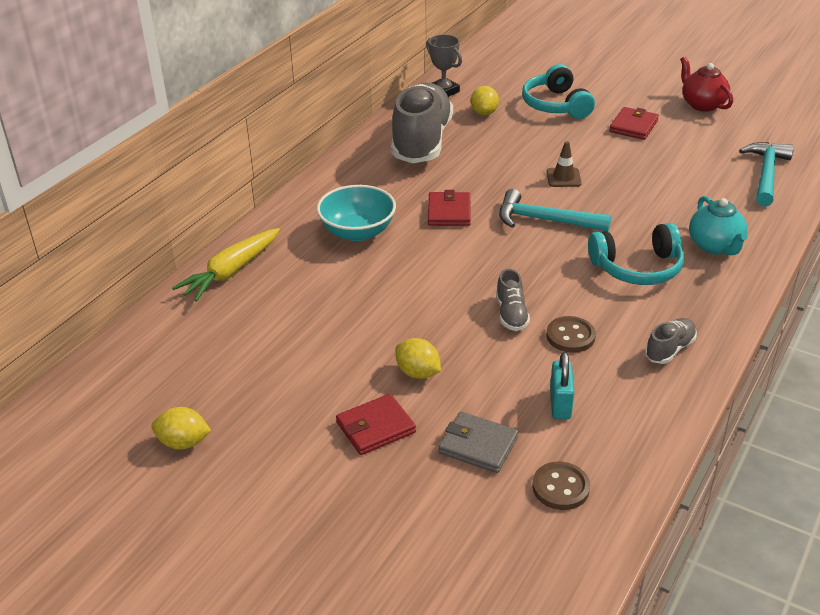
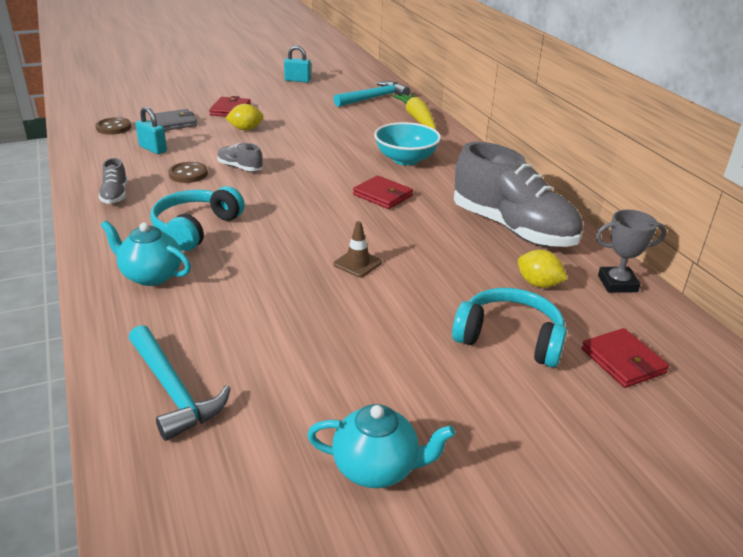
camera: 125 degrees right, 5 degrees down
(183, 442) = (297, 80): yellow lemon -> turquoise padlock
(545, 220) = (312, 224): turquoise hammer -> turquoise hammer (374, 98)
(633, 126) = (395, 364): red wallet -> red wallet (623, 361)
(702, 104) = (377, 468): red teapot -> turquoise teapot

